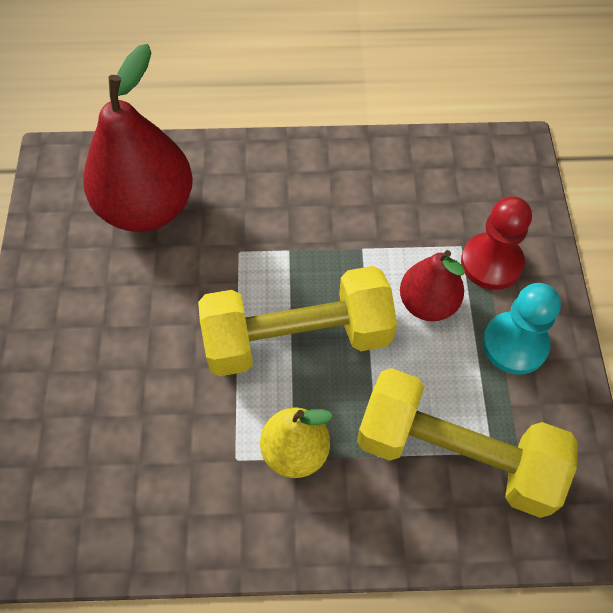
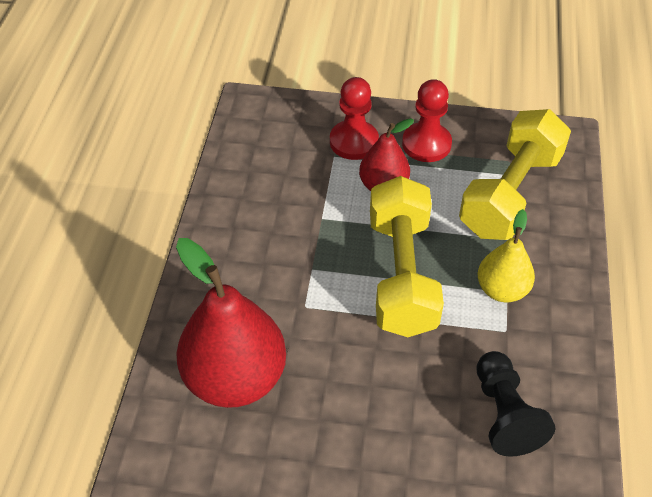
camera: 80 degrees left, 10 degrees down
(124, 462) = (504, 414): none -> black pawn
(515, 344) = (426, 144): turquoise pawn -> red pawn

